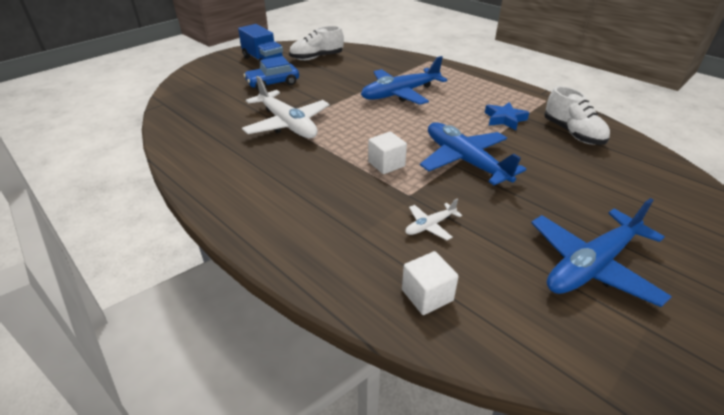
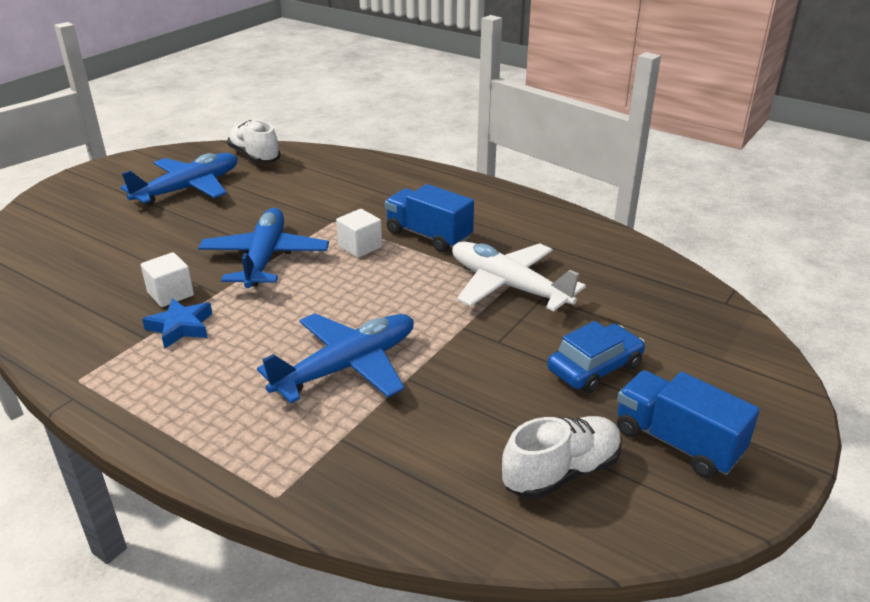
camera: 170 degrees right, 5 degrees down
(325, 169) = (428, 236): none -> blue truck
(427, 295) = (322, 166): white cube -> white cube (170, 294)
(430, 225) = (315, 200): white plane -> none
(465, 161) = (265, 258): blue plane -> blue plane turned 135 degrees counterclockwise
(572, 133) = (92, 312): white shoe -> white shoe (255, 157)

